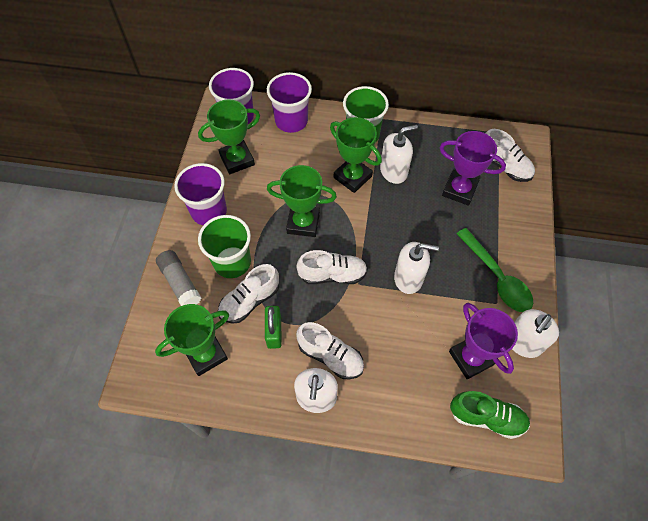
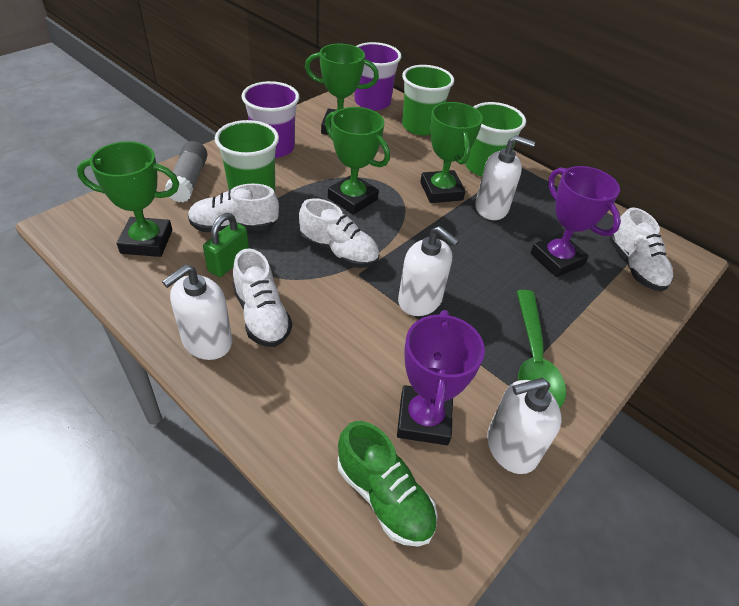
camera: 30 degrees right, 15 degrees down
(291, 121) = (420, 126): purple cup -> green cup

